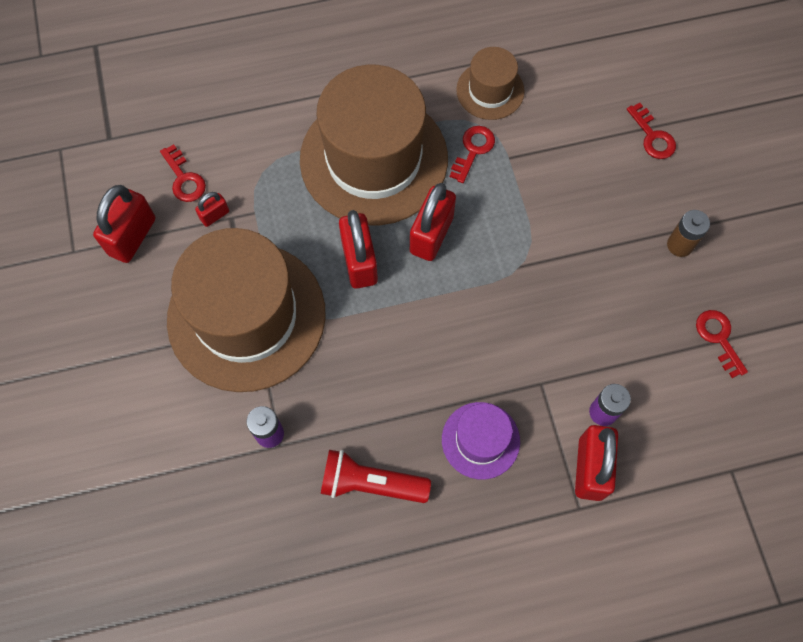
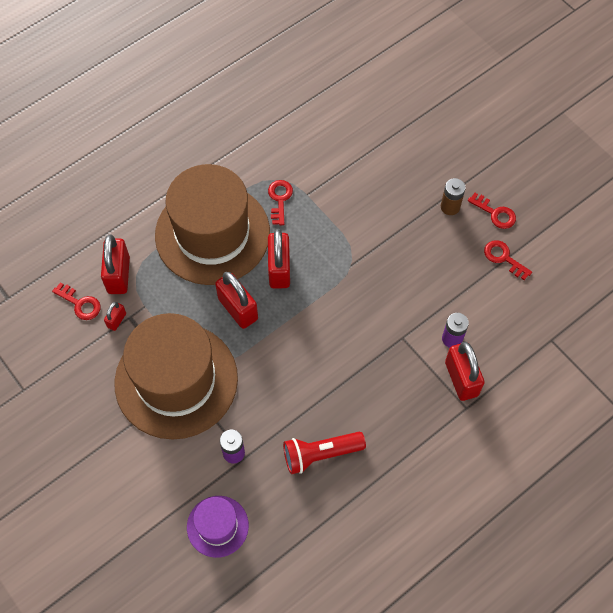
camera: 25 degrees left, 5 degrees down
(132, 236) = (63, 360): red padlock -> red padlock (118, 275)
(480, 440) = (380, 393): purple hat -> purple hat (217, 526)
(490, 90) = (271, 153): brown hat -> none
(653, 136) = (398, 141): red key -> red key (495, 213)

